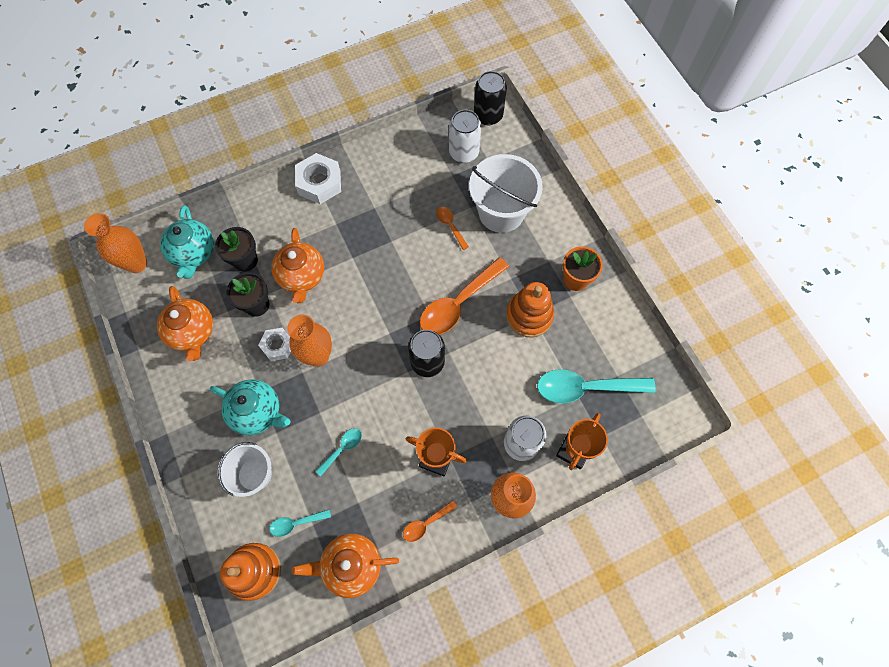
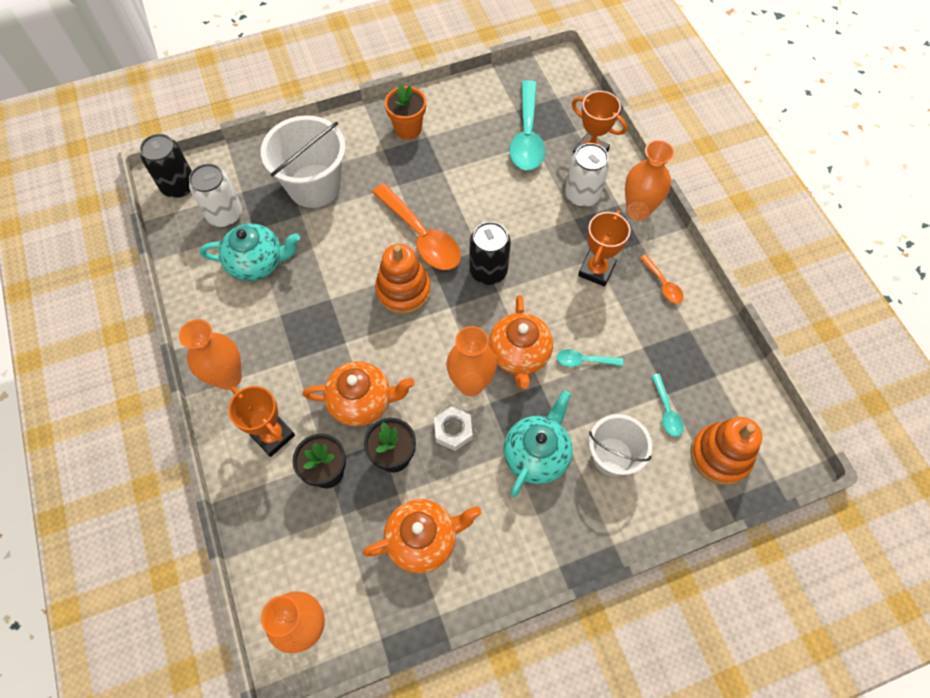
camera: 85 degrees left, 5 degrees down
(194, 253) = (304, 542): turquoise teapot -> turquoise teapot (257, 263)
(274, 220) = (273, 435): none -> orange trophy
(319, 183) = (228, 377): white nut -> orange vase
(342, 449) = (584, 361): turquoise spoon -> turquoise spoon turned 45 degrees counterclockwise
(351, 565) = (708, 356): orange teapot -> orange teapot (519, 355)
(450, 226) = (322, 236): orange spoon -> none
(529, 315) = (444, 173): orange stacking toy -> orange stacking toy (403, 290)

